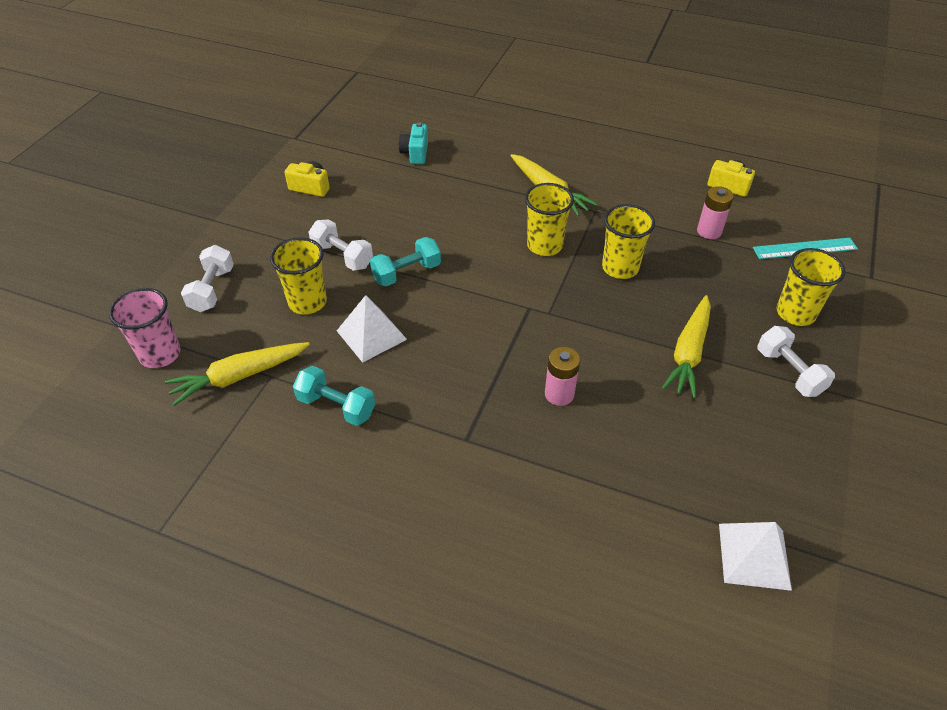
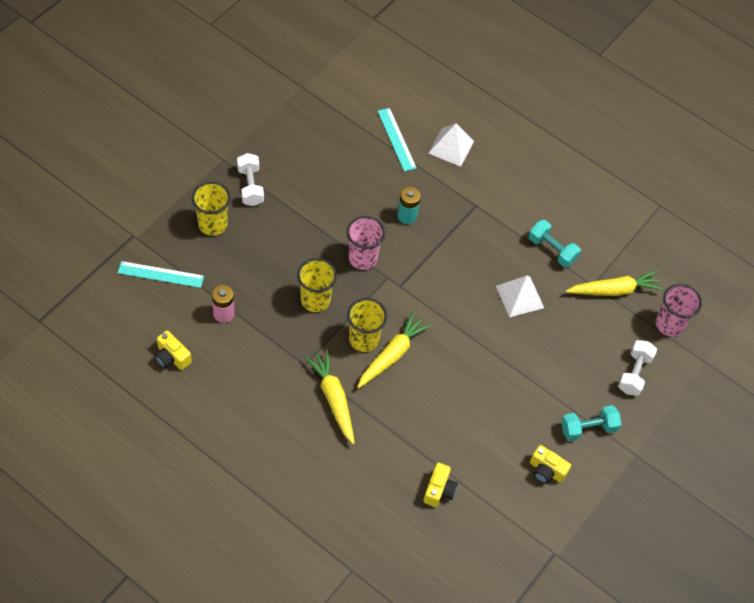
camera: 170 degrees left, 10 degrees up
(307, 302) = (562, 339): yellow cup -> none
(342, 256) = (529, 377): white dumbbell -> none
(406, 273) = (482, 345): turquoise dumbbell -> turquoise dumbbell (588, 428)
(415, 153) = (439, 490): turquoise camera -> yellow camera
(559, 394) = (407, 216): pink battery -> turquoise battery
(590, 325) = (363, 258): none -> pink cup
(632, 512) = (396, 139): none -> turquoise ruler
(688, 353) = (307, 218): yellow carrot -> yellow carrot (392, 354)
(754, 556) = (344, 102): white pyramid -> white pyramid (451, 147)

